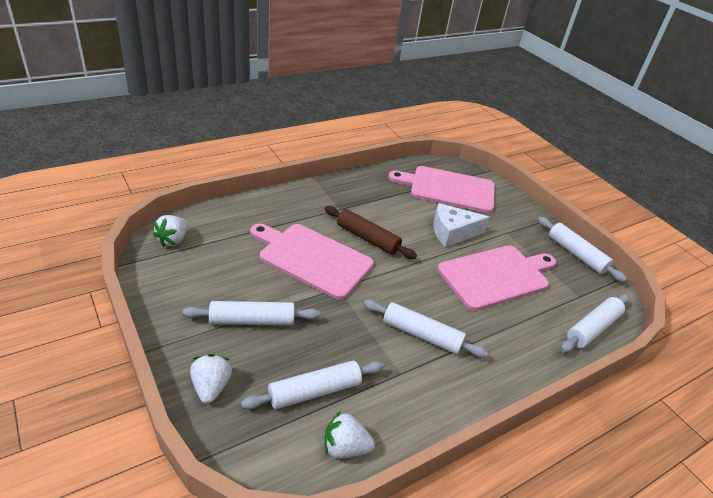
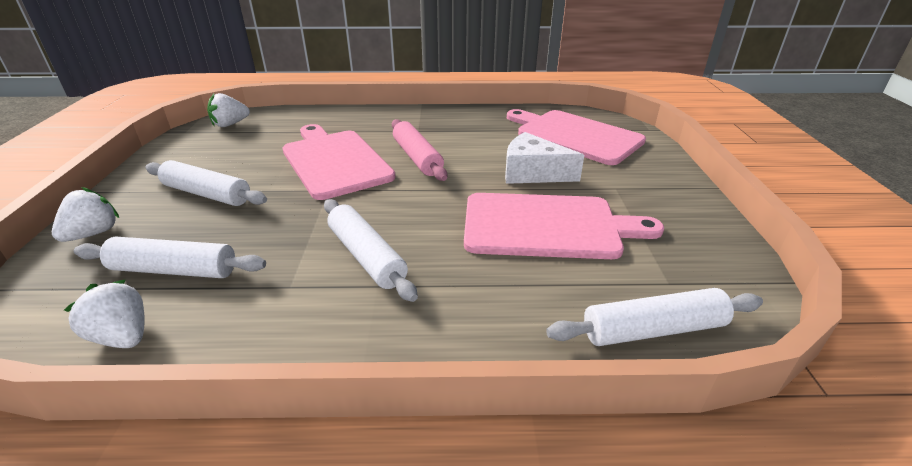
camera: 35 degrees right, 5 degrees down
(367, 238) = (417, 158): brown rolling pin -> pink rolling pin
(576, 254) = (715, 233): white rolling pin -> none

